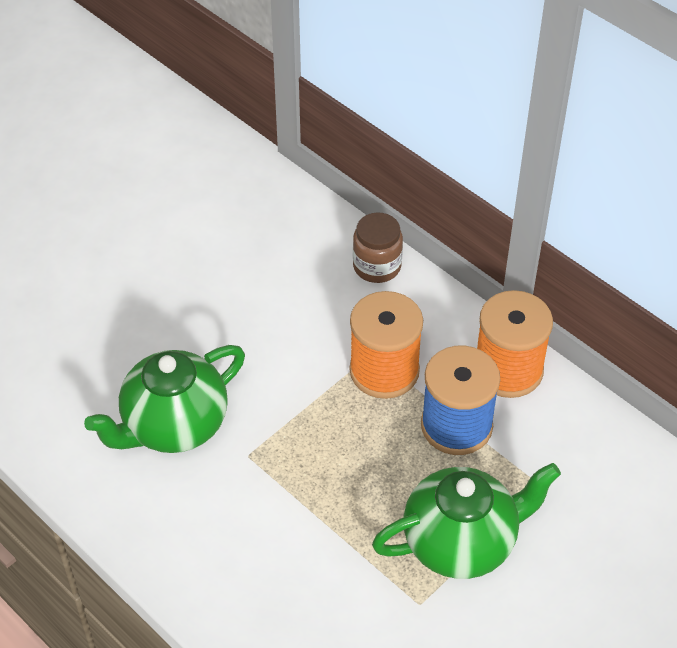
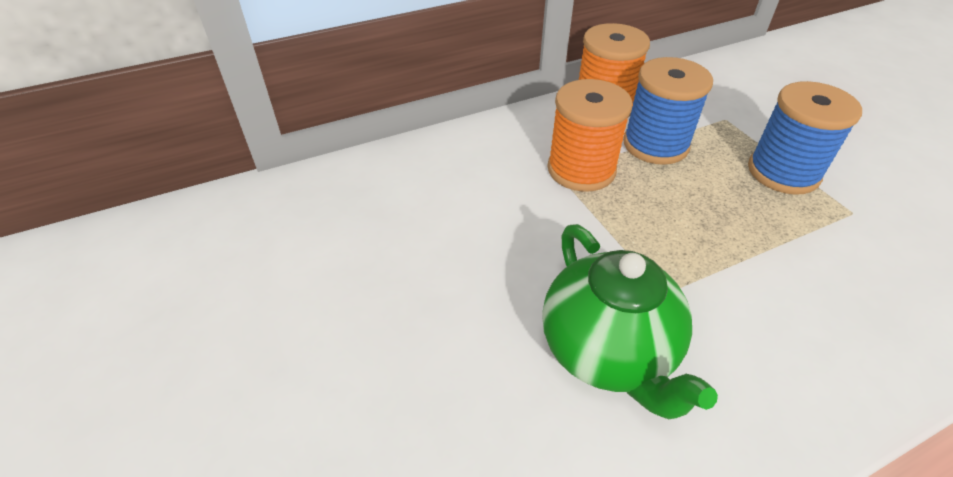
camera: 70 degrees left, 5 degrees down
(377, 266) = (454, 144): brown jar -> none
(461, 542) = (783, 172): green teapot -> blue spool

